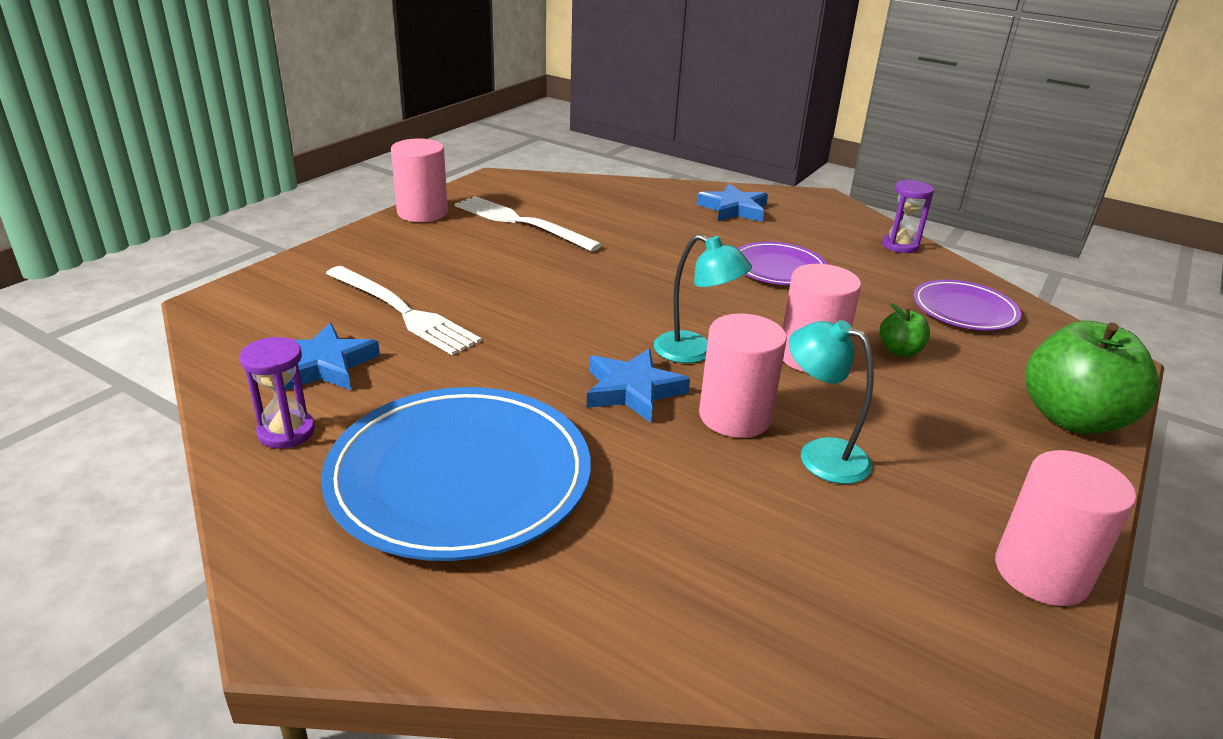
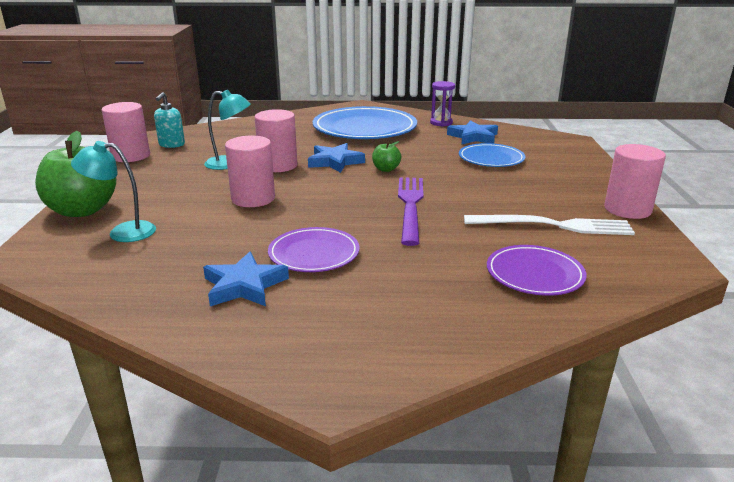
camera: 150 degrees right, 5 degrees down
(402, 311) = (491, 159): white fork -> blue plate
(623, 282) = (410, 206): none -> purple fork
(694, 352) = (322, 183): turquoise lamp -> turquoise lamp (123, 232)
(733, 209) = (418, 315): blue star -> blue star (244, 285)
(900, 246) = (202, 328): purple hourglass -> none
(900, 351) = (194, 218): green apple -> green apple (386, 169)
(944, 592) = (171, 145): none -> turquoise soap dispenser
(964, 310) = (138, 265): purple plate -> purple plate (534, 274)

